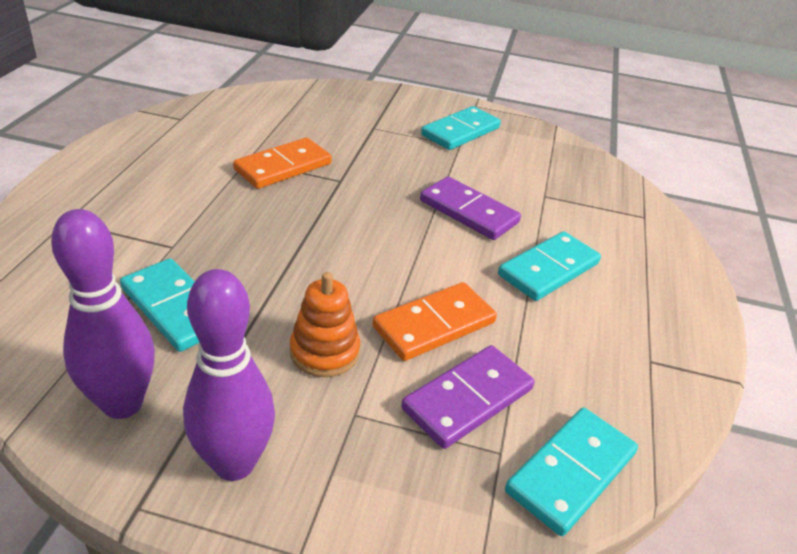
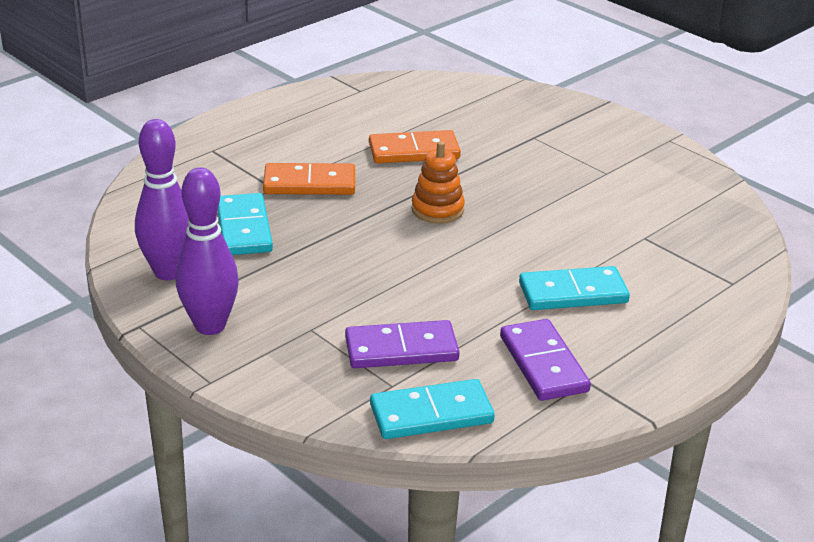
camera: 35 degrees right, 5 degrees down
(324, 352) = (324, 287): orange stacking toy -> orange stacking toy (437, 210)
(434, 324) = (425, 298): orange domino -> orange domino (309, 183)
(461, 132) = (622, 161): turquoise domino -> none
(469, 212) = (549, 230): purple domino -> purple domino (543, 364)

